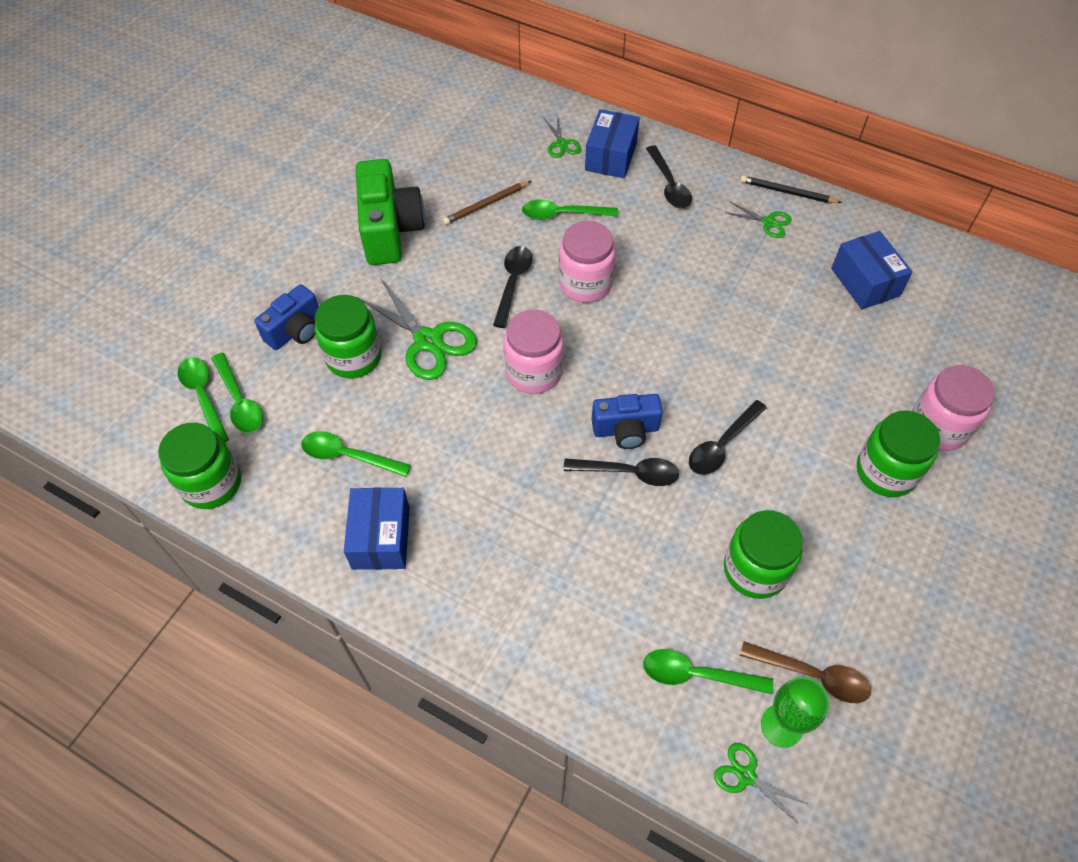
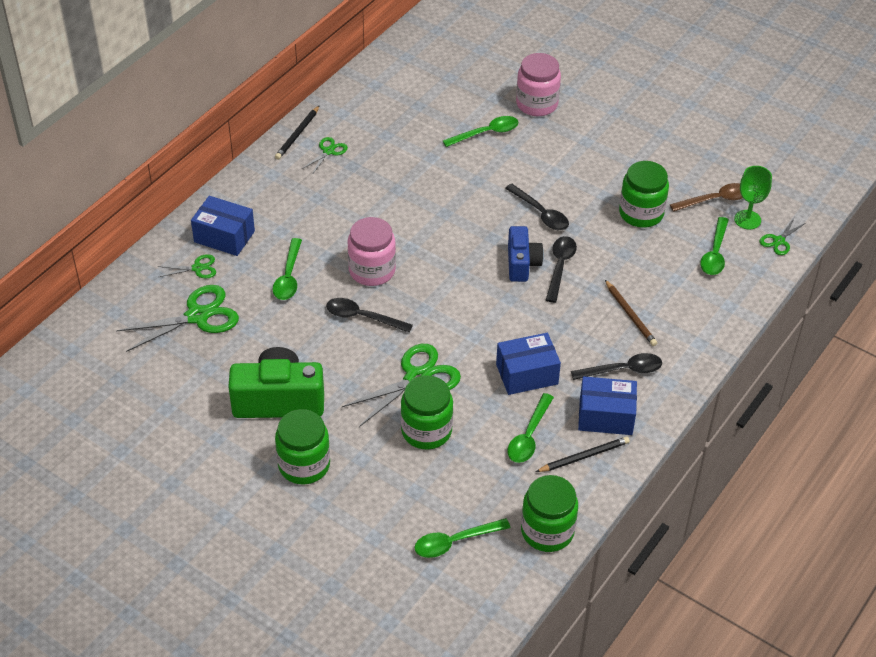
camera: 85 degrees left, 10 degrees down
(239, 401) = (463, 514): green spoon -> green spoon (486, 133)
(296, 330) = (389, 473): blue camera -> none
(318, 516) = (584, 456): none -> black pencil
(486, 205) = (263, 328): brown pencil -> brown pencil (630, 315)
(496, 154) = (198, 316): none -> green scissors
(534, 371) = (459, 312): pink jar -> none
(669, 185) = (270, 203): black spoon -> black spoon (623, 370)
(813, 675) = (715, 200): brown spoon -> brown spoon turned 45 degrees clockwise
(865, 282) = (402, 111): blue box -> blue box (527, 374)
(886, 471) = (570, 136): green jar -> green jar (304, 465)

